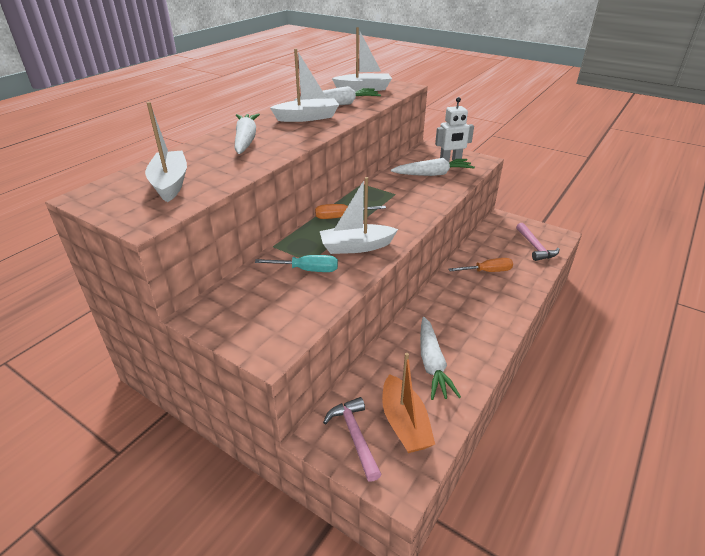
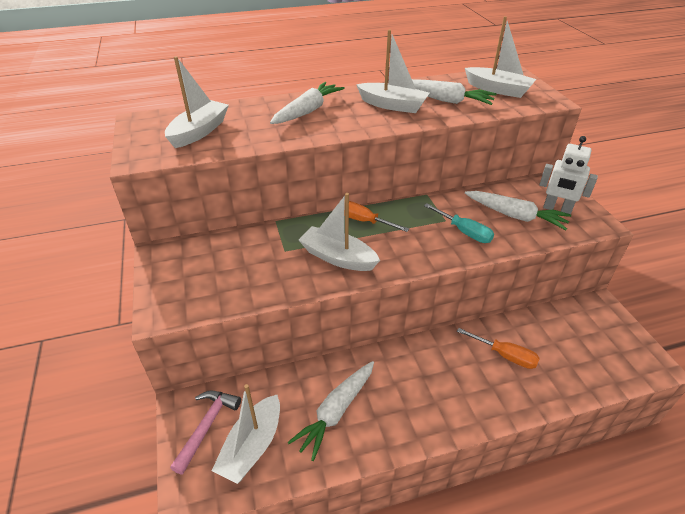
camera: 40 degrees right, 5 degrees up
(307, 270) = (272, 257): turquoise screwdriver -> turquoise screwdriver (464, 232)
(404, 423) = (252, 446): orange boat -> white boat
(535, 247) = (601, 361): pink hammer -> none

